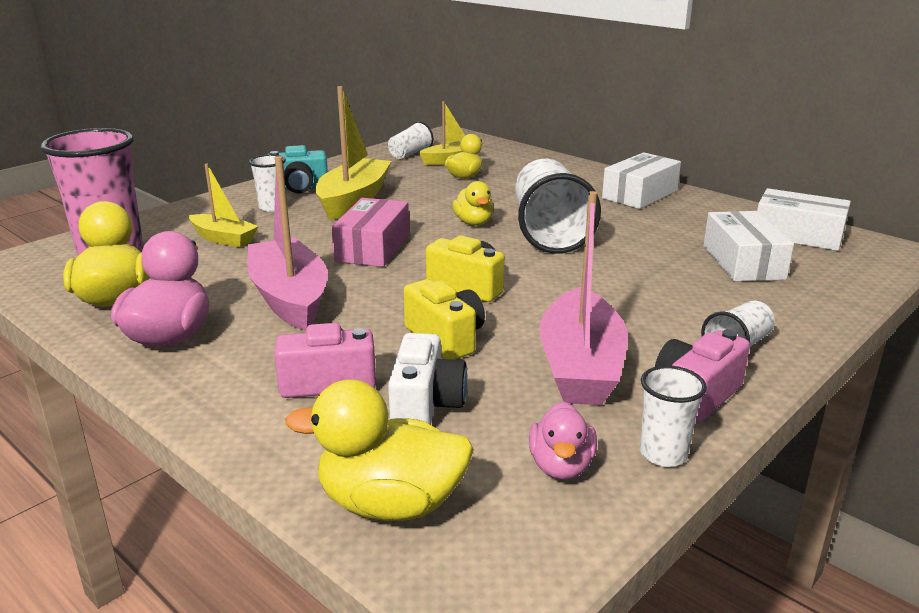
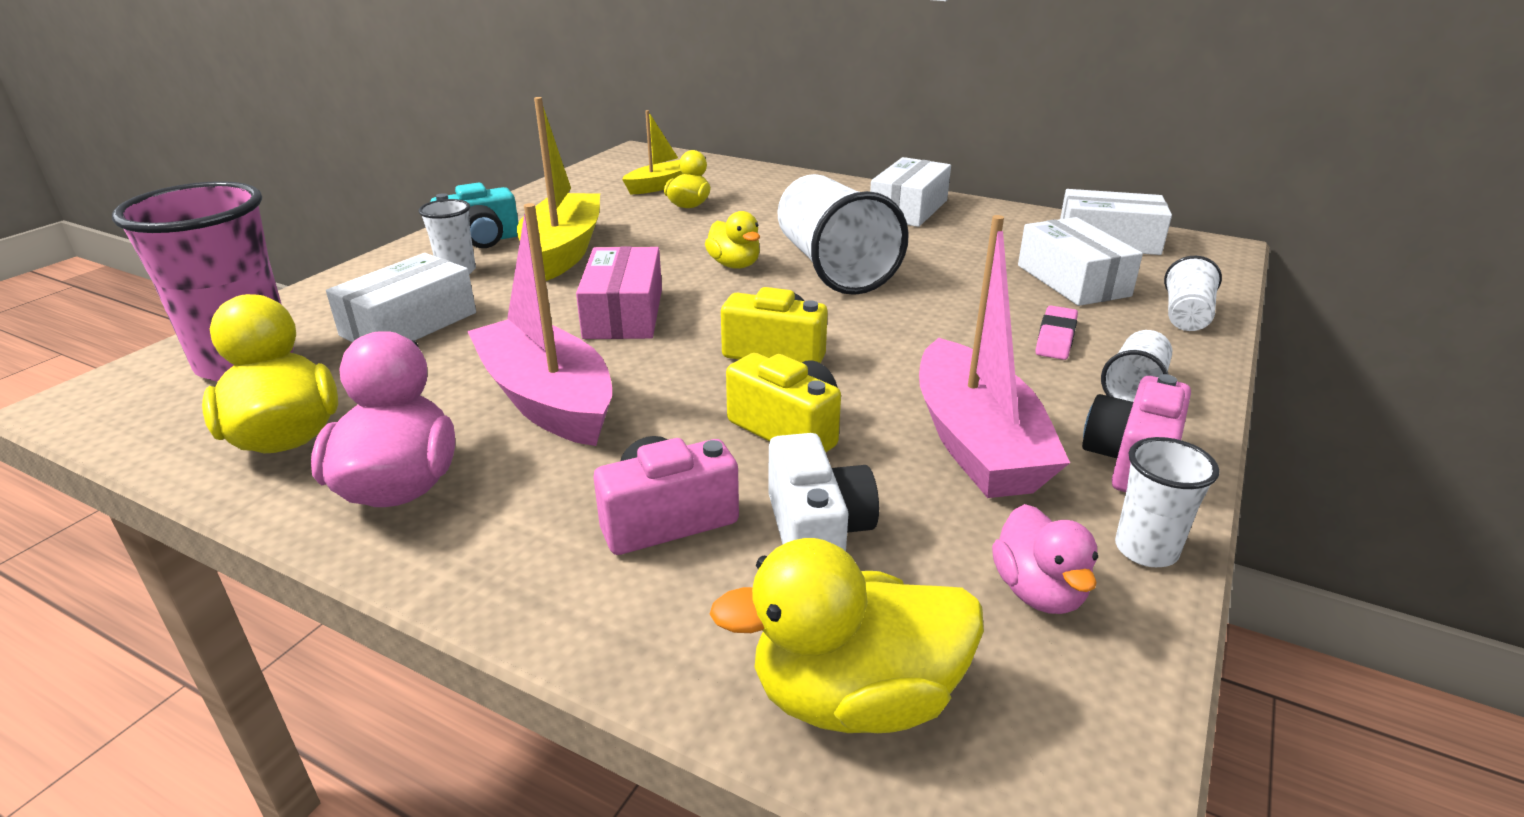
camera: 15 degrees left, 5 degrees up
(223, 239) = (409, 324): yellow boat -> white box
(410, 154) = (604, 182): white cup -> white cup (1185, 316)
(697, 303) = (1055, 338): none -> pink eraser

